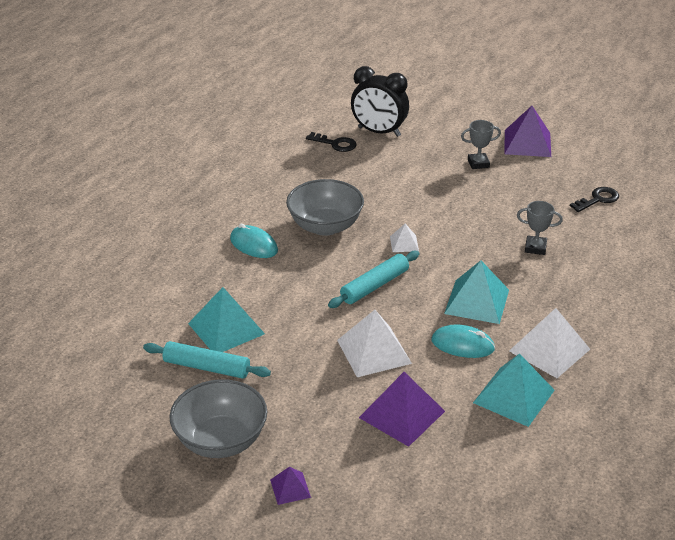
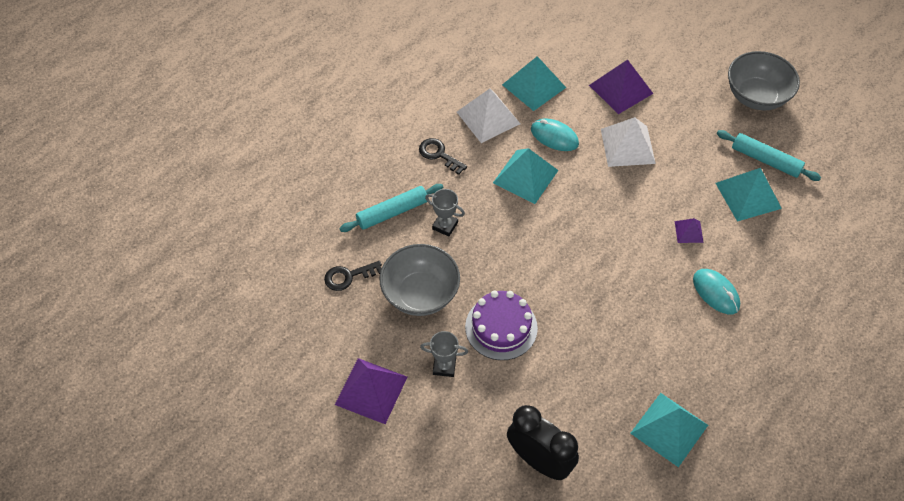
camera: 165 degrees left, 20 degrees up
(282, 161) = (669, 429): none -> turquoise pyramid
(290, 488) = (710, 54): purple pyramid -> purple pyramid (689, 232)
(325, 226) = (639, 303): grey bowl -> grey bowl (420, 294)
(335, 144) = (599, 448): black key -> black key (439, 154)
(374, 286) = (609, 213): turquoise rolling pin -> turquoise rolling pin (392, 212)
(404, 243) = (567, 260): white pyramid -> none
(443, 191) = (501, 327): none -> purple cake

